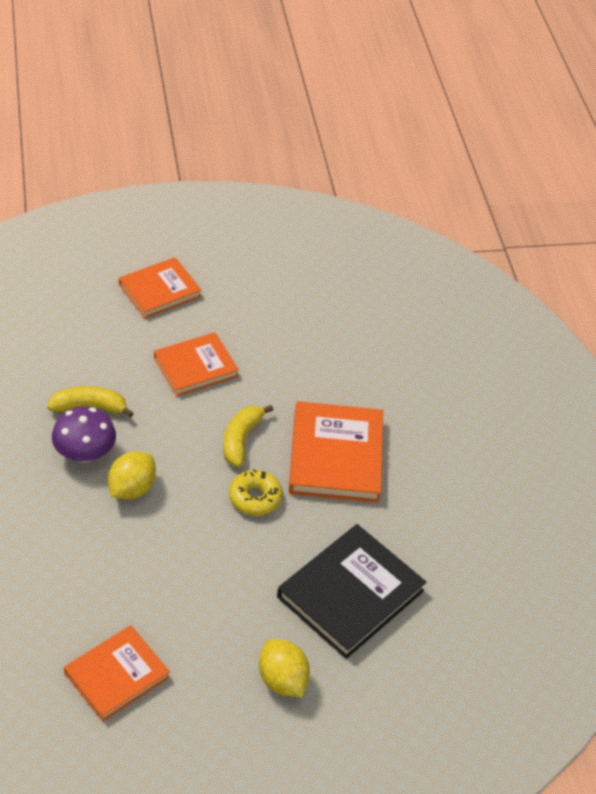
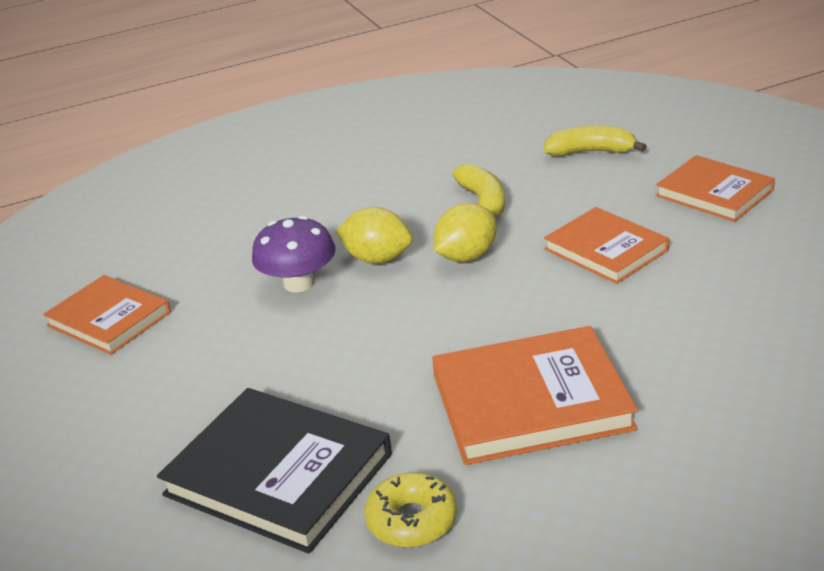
camera: 85 degrees right, 15 degrees down
(84, 453) = (413, 217): purple mushroom -> purple mushroom (299, 283)
(241, 439) = (505, 314): yellow banana -> yellow banana (591, 152)
(255, 498) = (411, 349): yellow donut -> yellow donut (412, 520)
(282, 680) = (119, 444): yellow lemon -> yellow lemon (466, 256)

